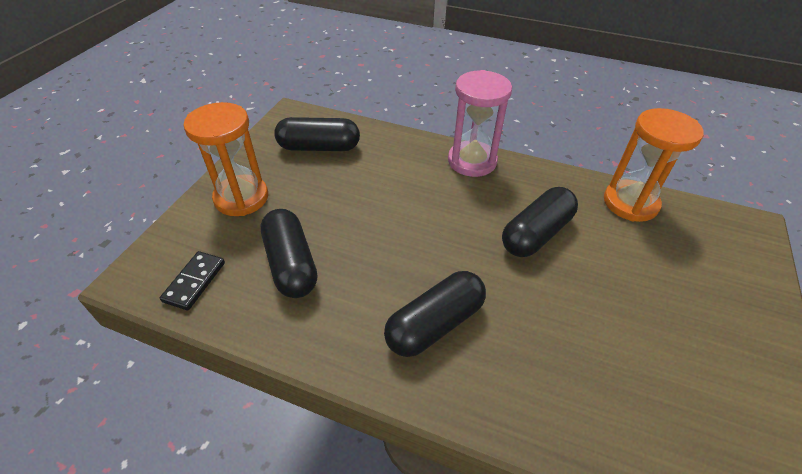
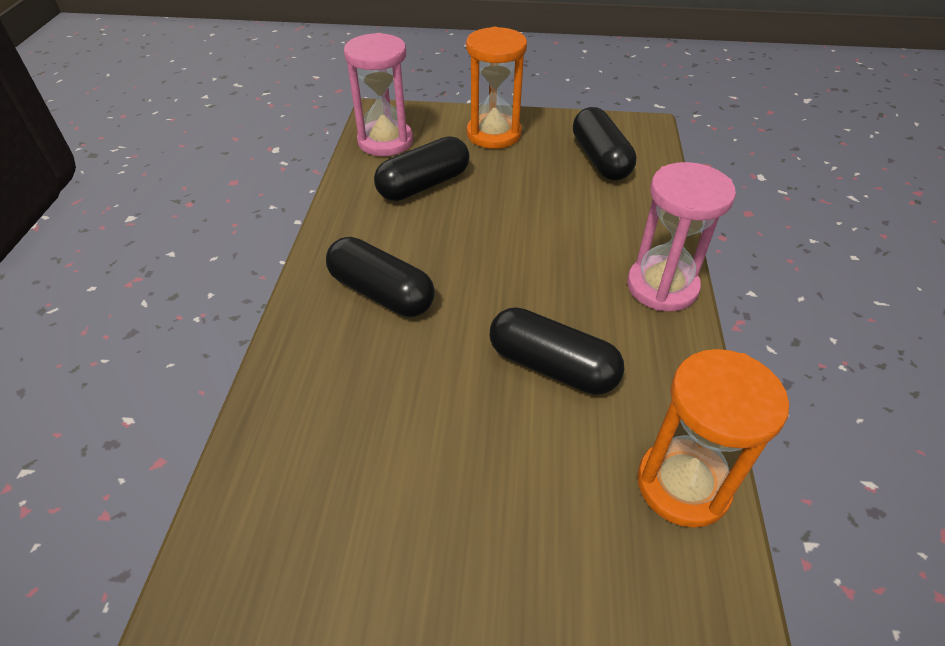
camera: 75 degrees right, 0 degrees up
(194, 282) = (385, 141): black domino -> pink hourglass

